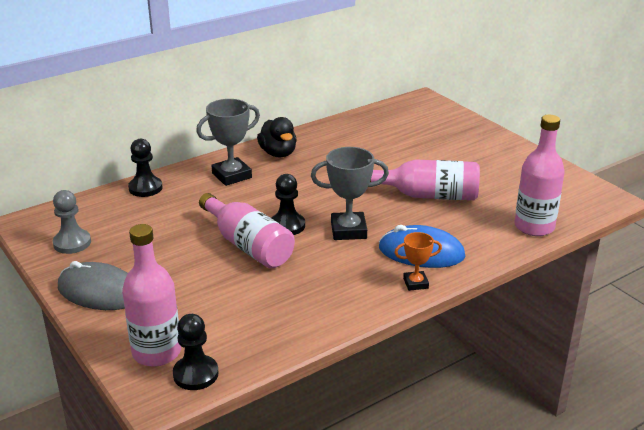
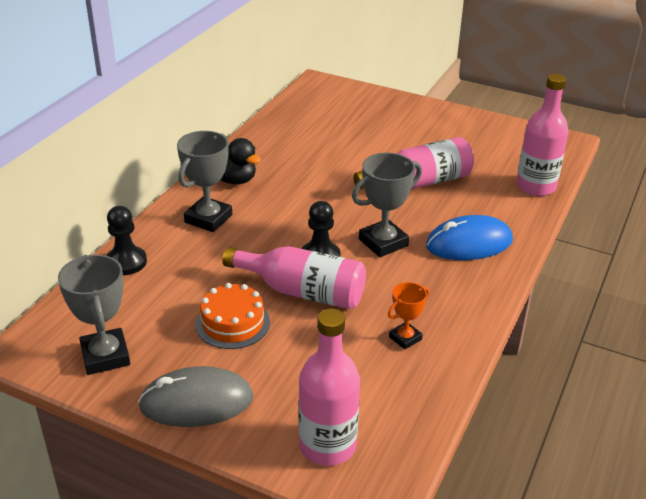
camera: 30 degrees left, 5 degrees up
(72, 243) = (105, 356): grey pawn -> grey trophy
(176, 250) = (232, 323): none -> orange cake
(195, 374) = (390, 452): black pawn -> none
(415, 283) = (494, 276): orange trophy -> orange trophy (405, 338)

